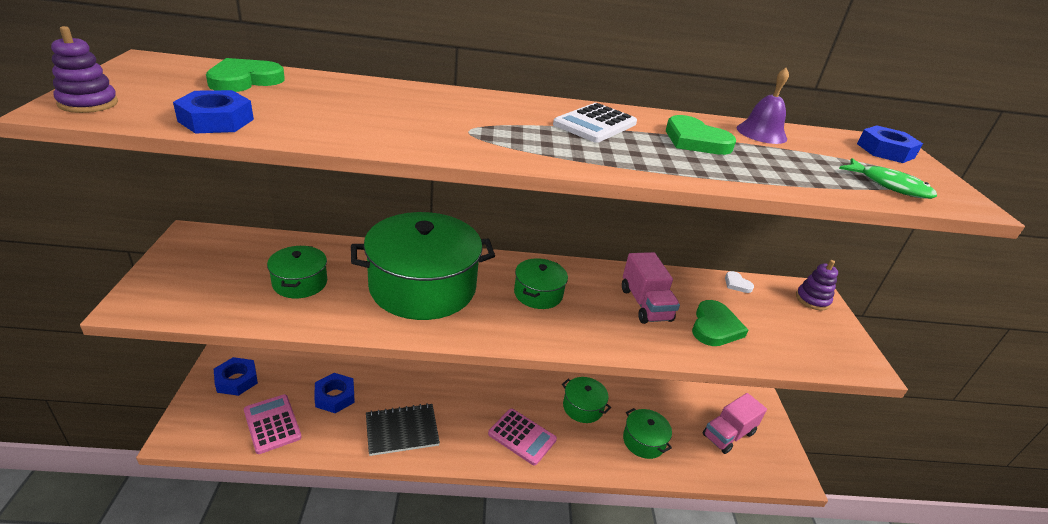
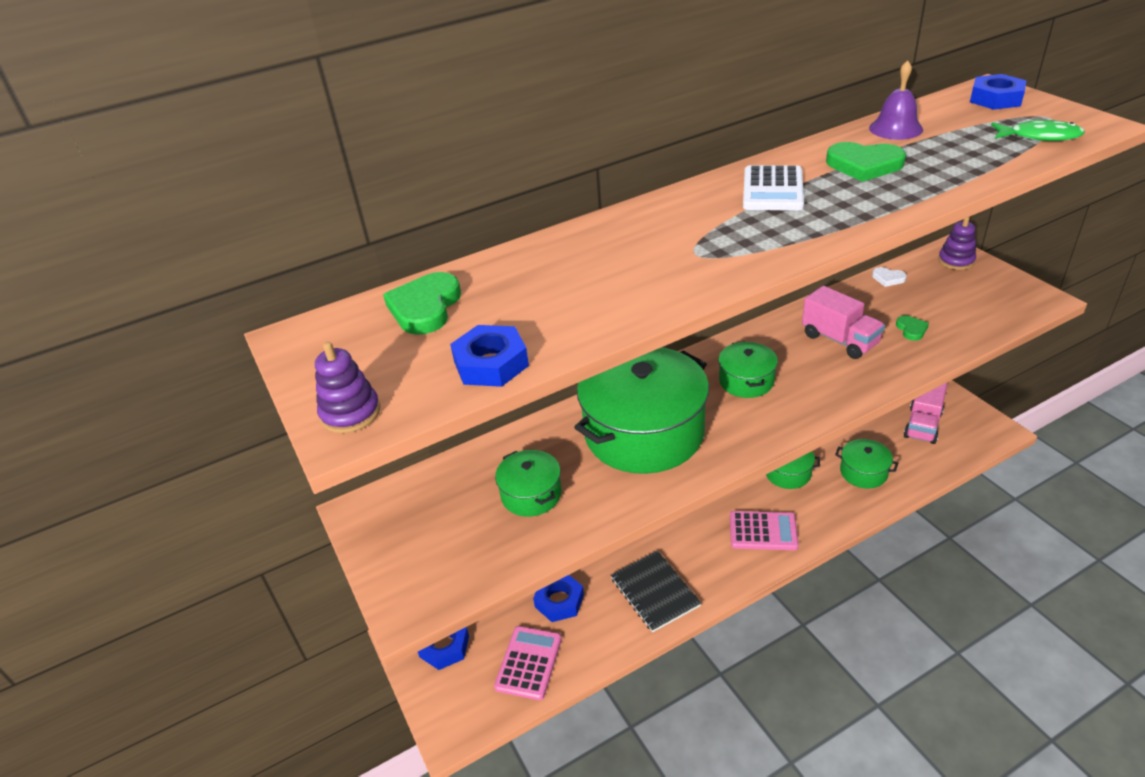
camera: 20 degrees left, 5 degrees up
(272, 424) = (529, 663): pink calculator -> pink calculator turned 75 degrees clockwise
(402, 430) = (655, 592): black notebook -> black notebook turned 75 degrees counterclockwise
(715, 327) = (911, 329): green heart -> green heart, size x0.55

